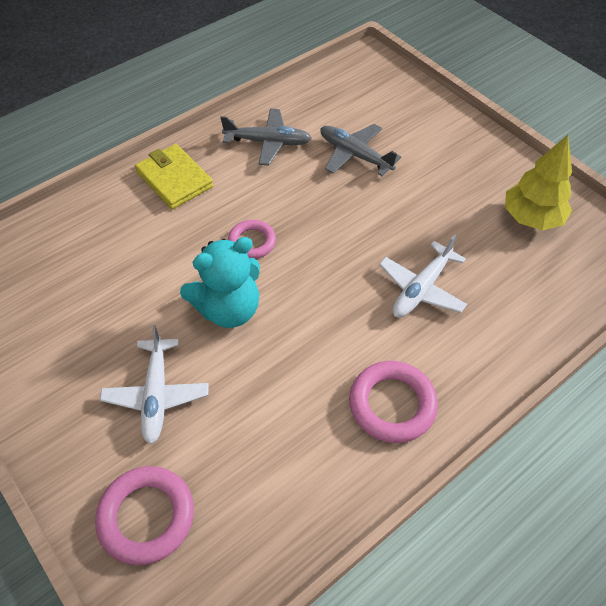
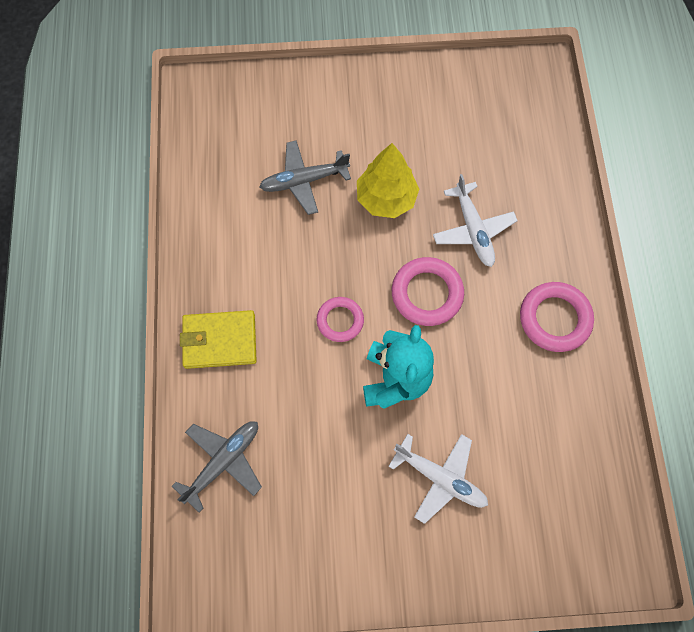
camera: 55 degrees left, 15 degrees up
(146, 516) = (537, 538): pink ring -> pink ring (427, 294)
(268, 142) = (234, 237): grey plane -> grey plane (223, 462)
(531, 218) = (463, 107): yellow tree -> yellow tree (386, 198)

